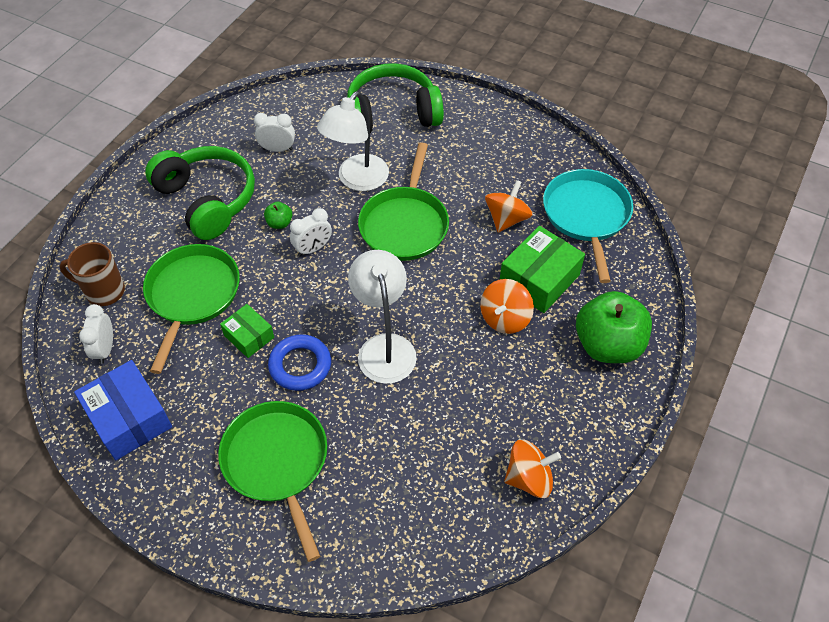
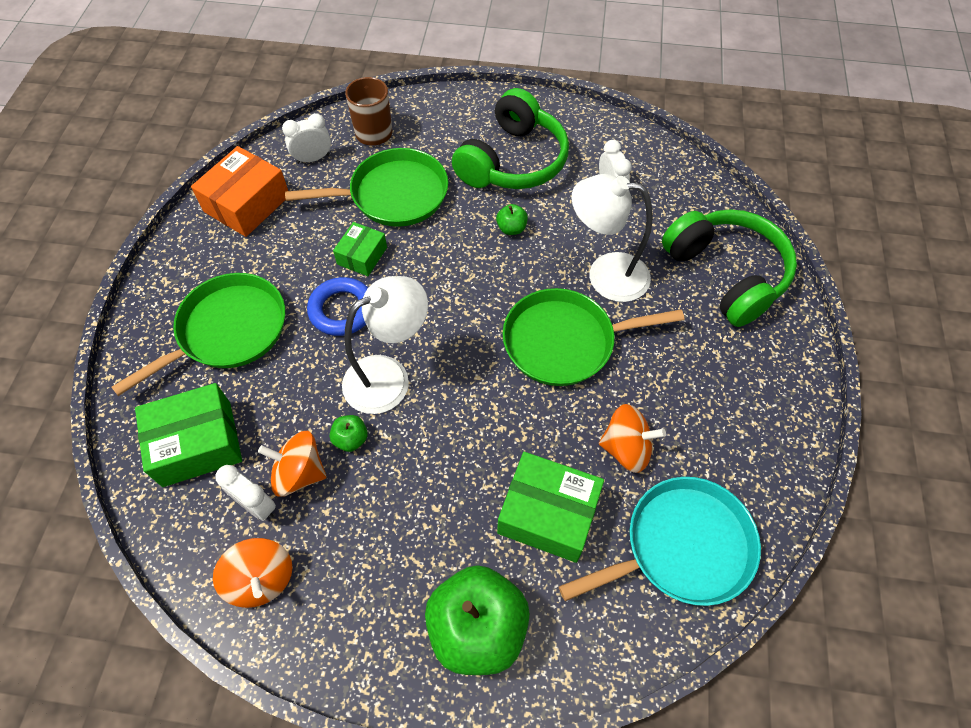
camera: 70 degrees right, 5 degrees up
(129, 418) = (247, 203): blue box -> orange box
(313, 248) = (491, 268): white clock -> white clock (256, 505)
(387, 508) = (197, 443): none -> green box
(431, 388) = (351, 439): none -> green apple
(505, 318) = (473, 490): orange spinning top -> orange spinning top (299, 473)

